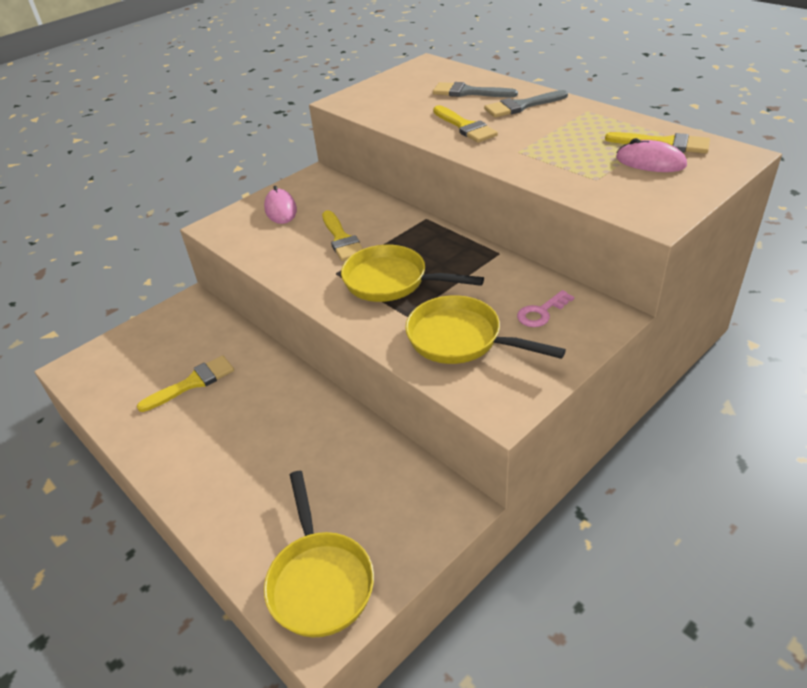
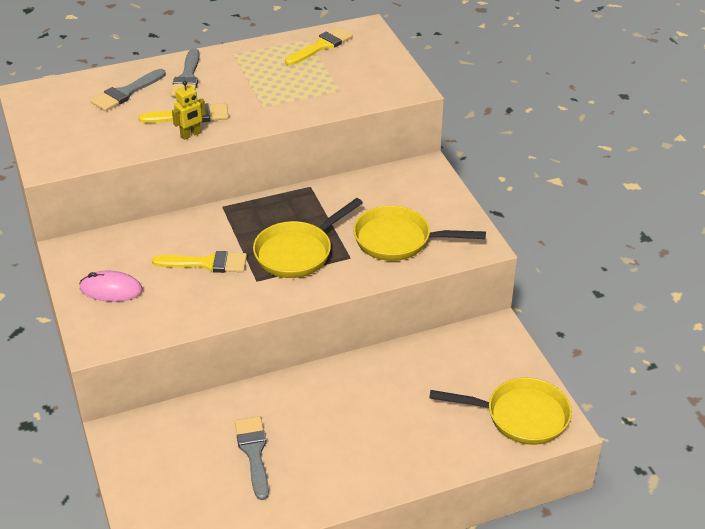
camera: 70 degrees left, 0 degrees up
(193, 383) = (254, 452): yellow brush -> grey brush
(436, 136) = (191, 135): none -> yellow robot
(461, 339) = (398, 240): yellow pan -> yellow pan turned 45 degrees clockwise
(541, 312) = (398, 194): pink key -> none
(650, 162) = (339, 61): pink mouse -> none

